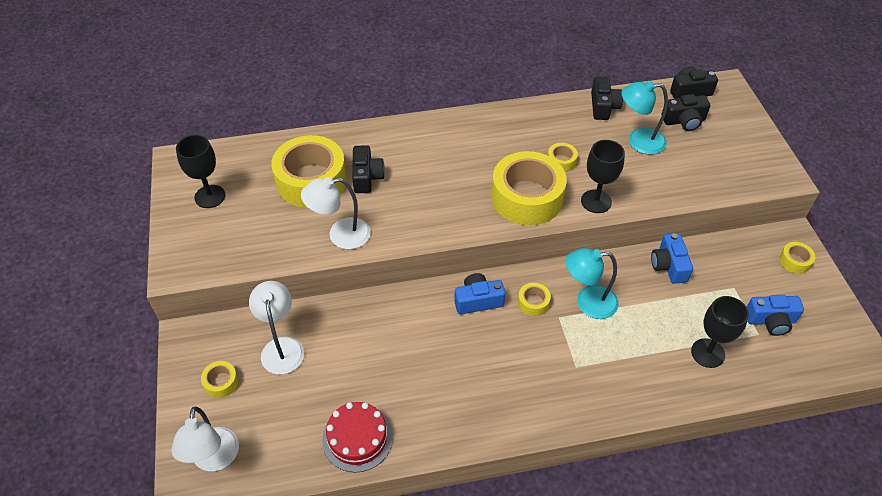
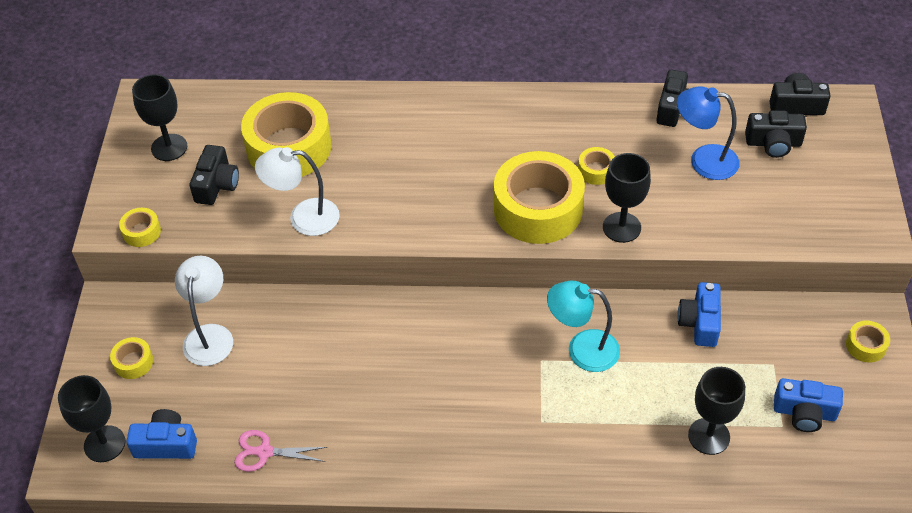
camera: 15 degrees right, 0 degrees up
(214, 459) = (104, 444): white lamp -> black goblet
(357, 438) = (264, 452): red cake -> pink scissors
(367, 177) = (354, 153): black camera -> black camera (216, 185)
(478, 301) = (450, 323): blue camera -> blue camera (166, 444)
(533, 303) = (515, 337): yellow tape -> yellow tape (141, 232)
(638, 141) = (703, 160): turquoise lamp -> blue lamp

